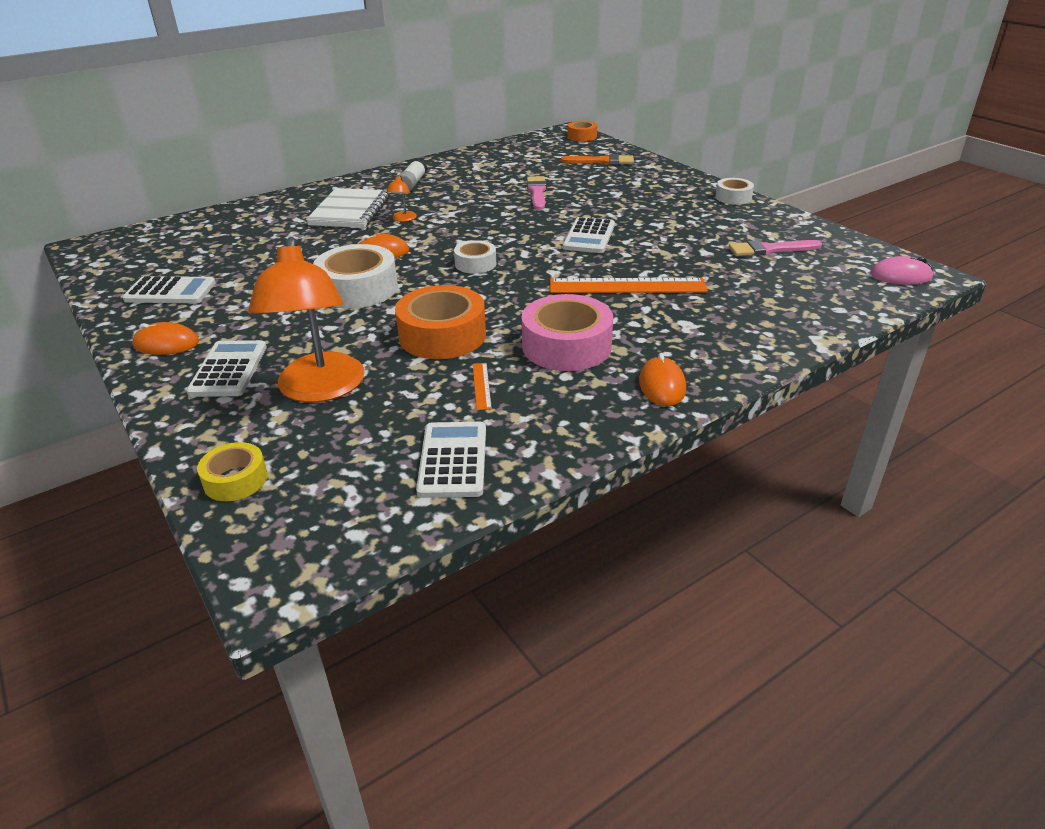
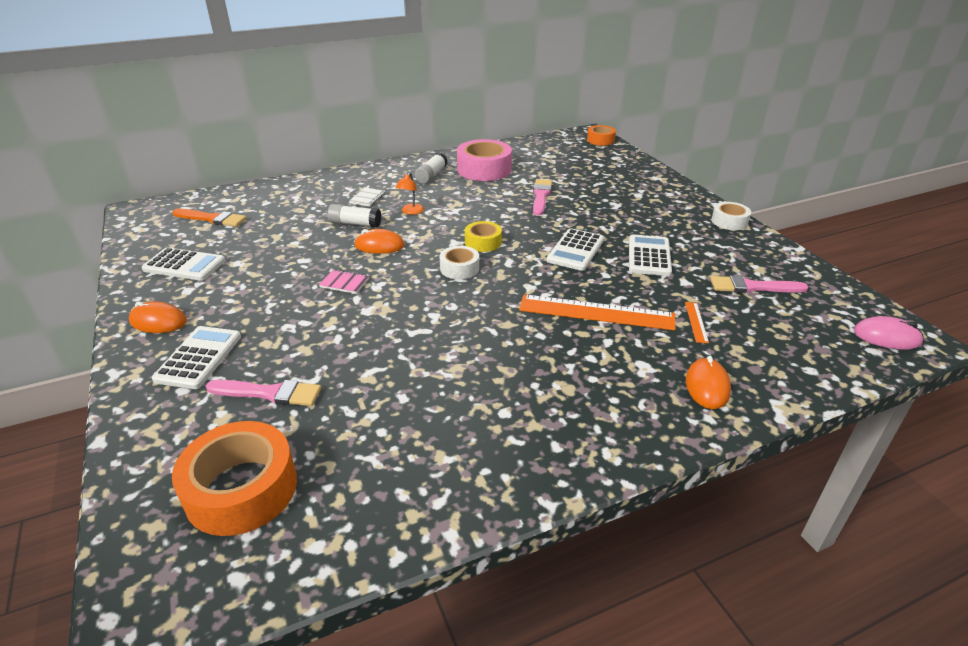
camera: 10 degrees right, 0 degrees up
(235, 480) = (154, 488): yellow tape -> yellow tape (483, 242)
(320, 389) = (269, 393): orange lamp -> pink brush
(346, 235) = (355, 223): none -> white glue stick
(350, 211) = (367, 198): white notebook -> white notebook, size x0.44
(358, 289) = (344, 283): white tape -> pink notebook
(442, 335) = (402, 346): orange tape -> orange tape (241, 489)
(453, 460) = (362, 500): white calculator -> white calculator (649, 256)
(481, 386) = (419, 412): orange ruler -> orange ruler (696, 322)
(566, 346) = (516, 376): pink tape -> pink tape (484, 169)
(601, 161) = (611, 168): orange brush -> orange brush (212, 219)
(662, 385) = (598, 440): orange mouse -> orange mouse (707, 386)

